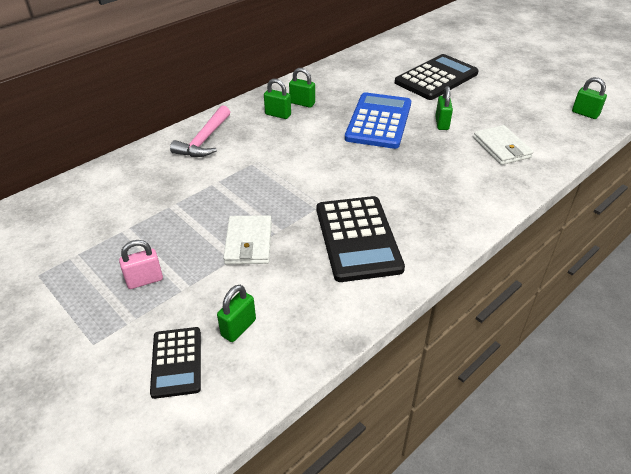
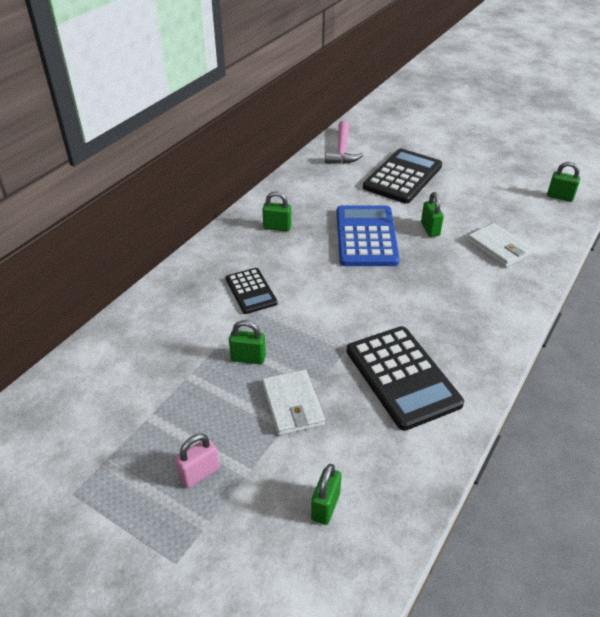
camera: 15 degrees left, 0 degrees up
(176, 362) = (277, 562): black calculator -> black calculator (251, 291)
(204, 140) = (189, 290): pink hammer -> pink hammer (342, 150)
(278, 114) = (257, 245): green padlock -> green padlock (248, 358)

